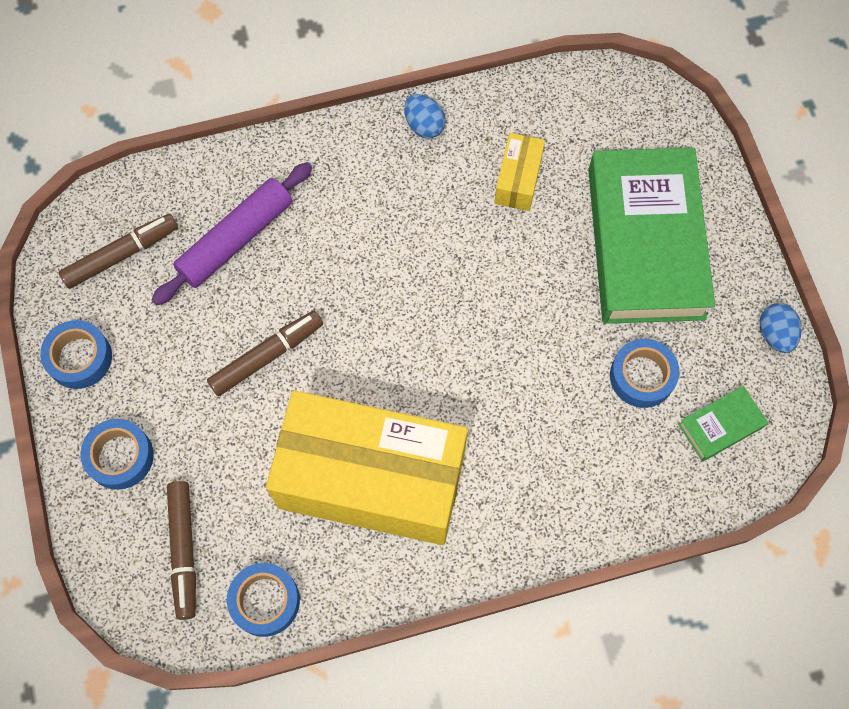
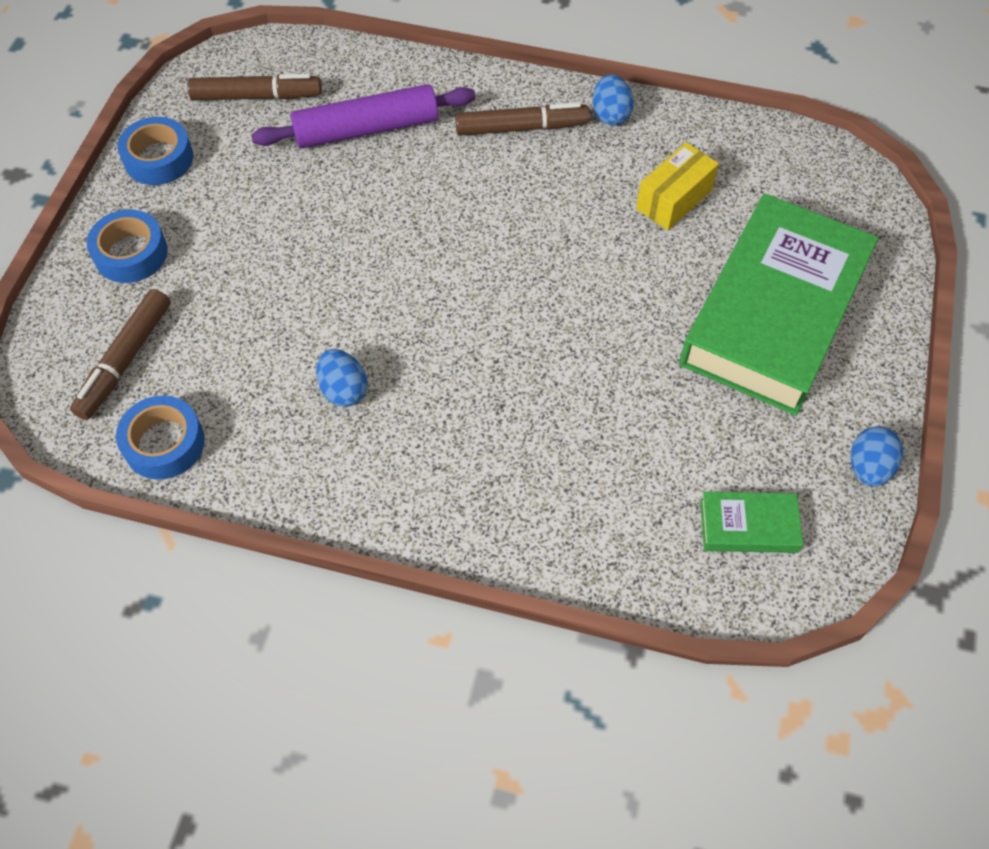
camera: 30 degrees right, 10 degrees down
(266, 356) = (323, 235): brown marker -> brown marker (521, 128)
(371, 480) = (344, 390): yellow box -> blue egg
(642, 376) = (689, 435): blue tape -> none

